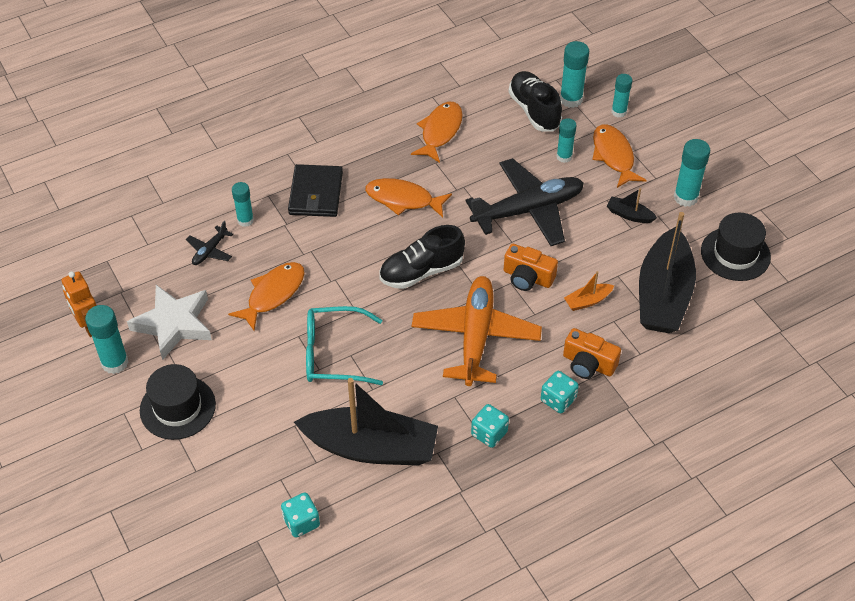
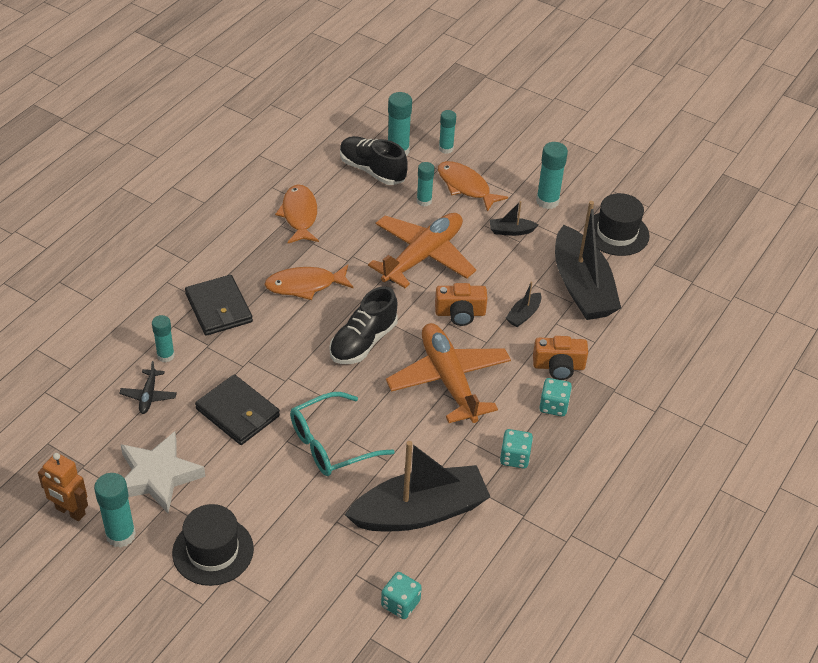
camera: 30 degrees left, 5 degrees down
(273, 294) = (238, 412): orange fish -> black wallet
(528, 210) = (423, 256): black plane -> orange plane
(587, 301) = (523, 314): orange boat -> black boat

